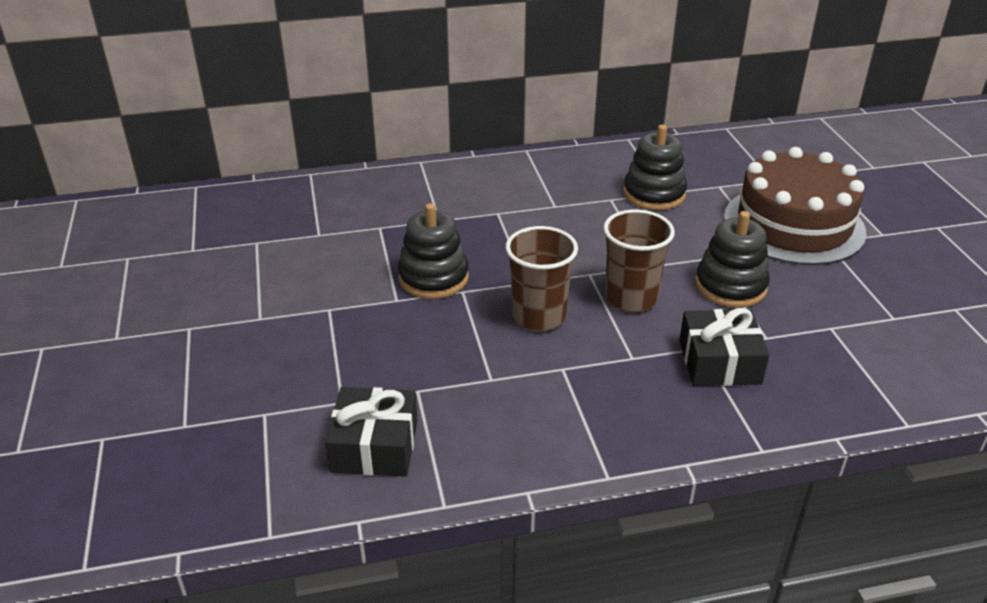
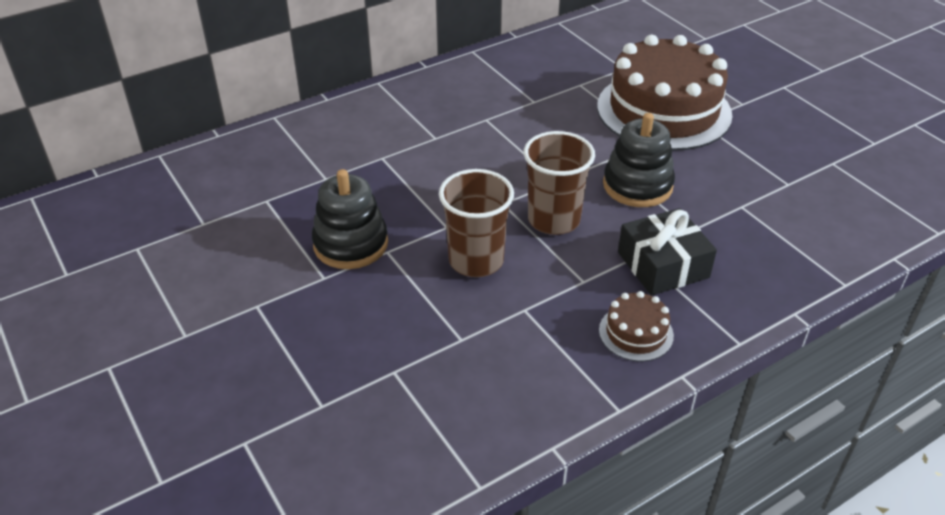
camera: 20 degrees left, 5 degrees up
(374, 446) = (379, 444): black gift -> none
(654, 194) = (524, 105): black stacking toy -> none
(660, 415) = (636, 333): none -> brown cake

